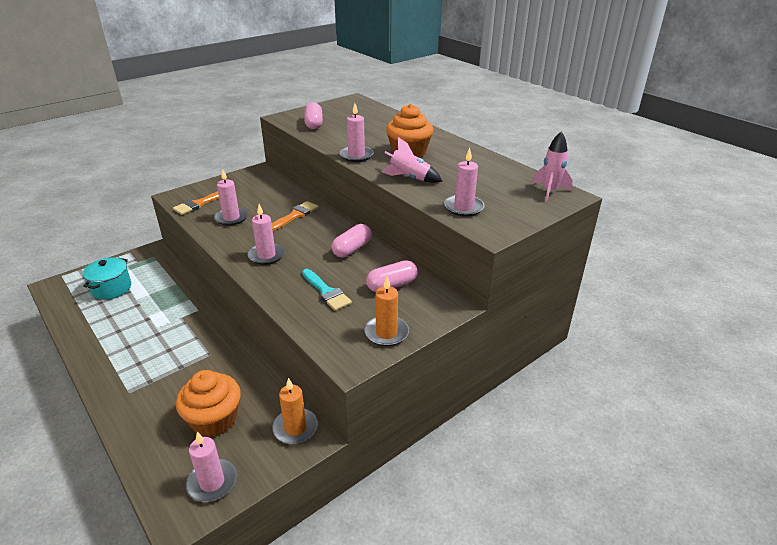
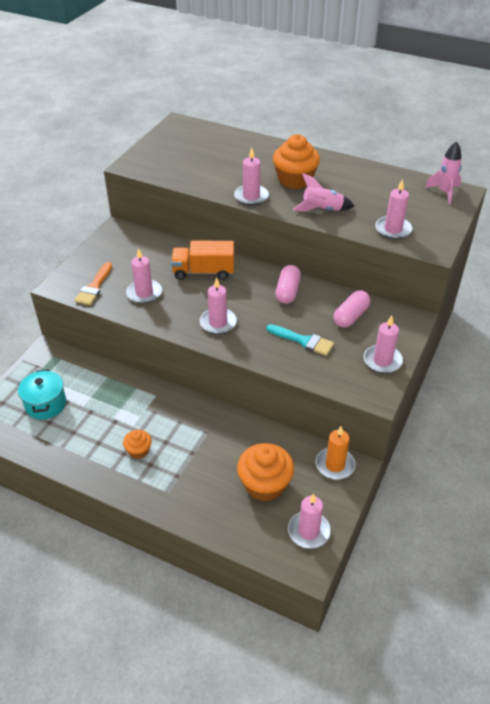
camera: 25 degrees left, 10 degrees up
(141, 348) = (138, 450): none -> orange cupcake
(295, 215) = (203, 272): orange brush -> orange truck
(314, 124) = (171, 167): pink capsule -> none
(386, 333) = (382, 361): orange candle -> pink candle

